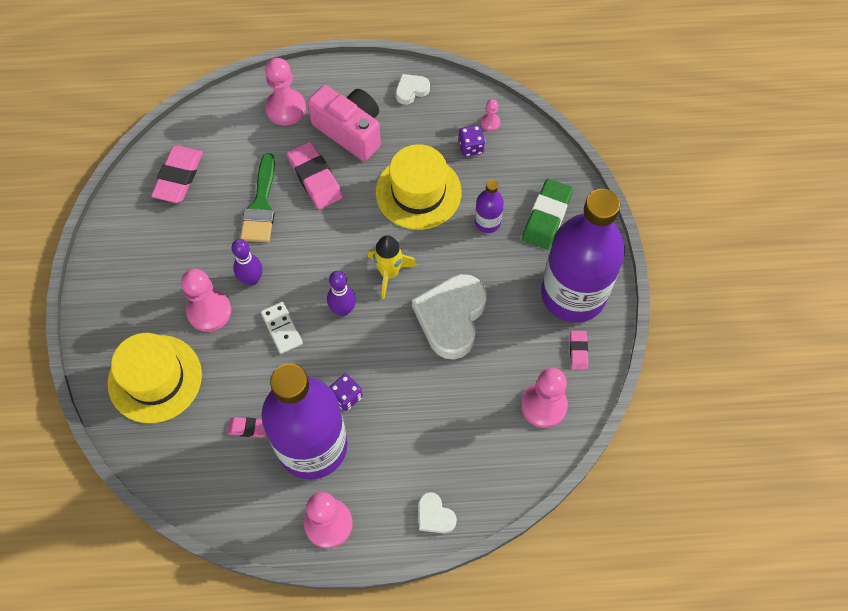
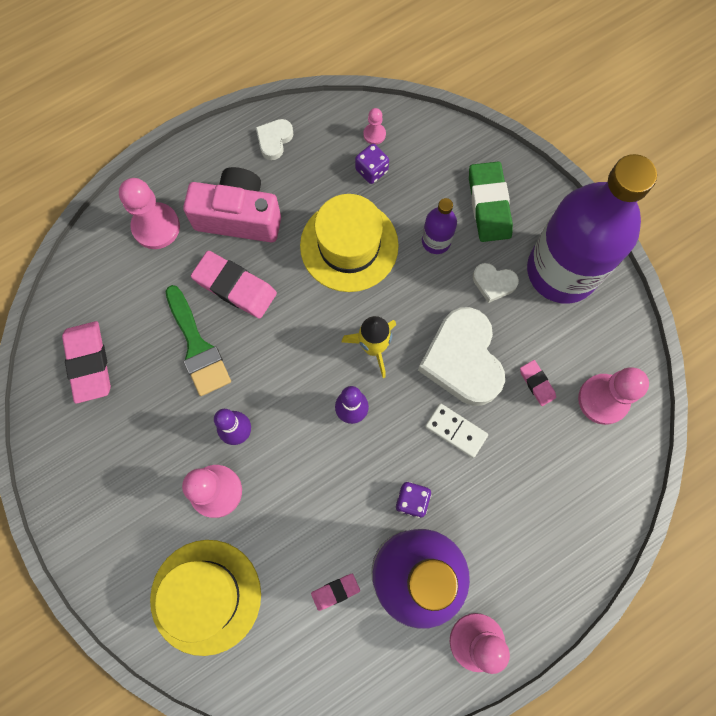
camera: 30 degrees left, 10 degrees up
(282, 328) = (303, 467): white domino -> white domino (456, 431)
(434, 515) = (571, 571): white heart -> white heart (493, 283)
(578, 351) = (601, 326): pink eraser -> pink eraser (537, 383)

